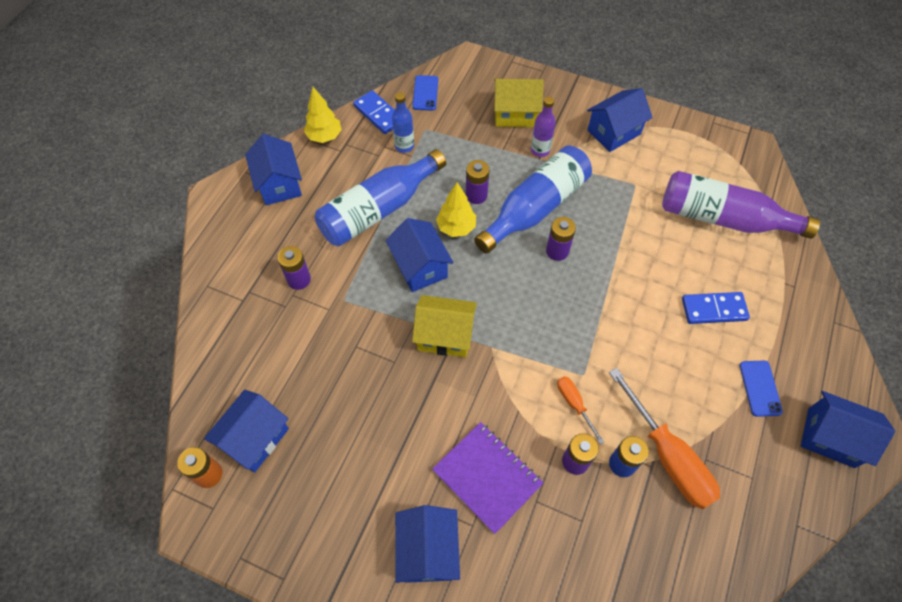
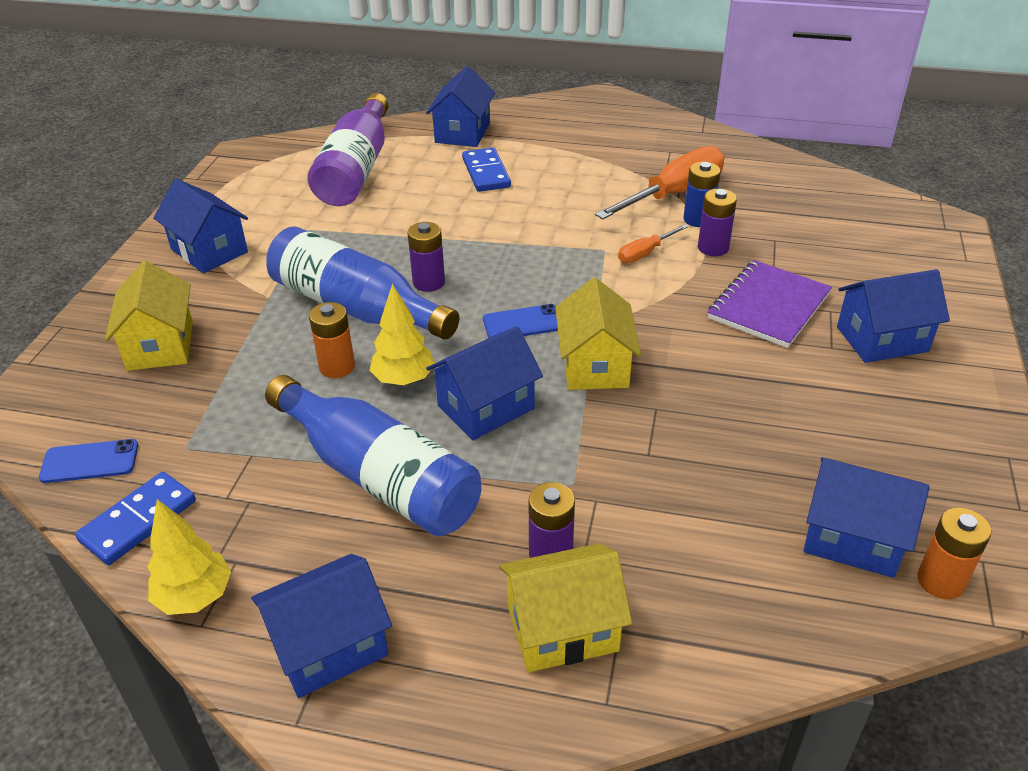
camera: 100 degrees left, 20 degrees down
(252, 276) = (562, 629): none -> yellow house
(404, 146) = (227, 468): blue bottle -> none
(476, 195) = (337, 367): purple battery -> orange battery
(540, 150) = (243, 313): purple bottle -> none
(760, 388) = (572, 148): blue phone -> blue phone (523, 323)
(831, 437) = (608, 115): blue house -> blue house (462, 133)

